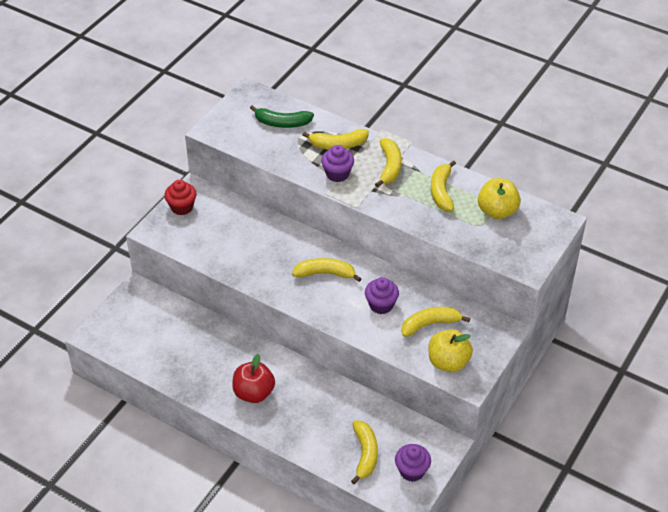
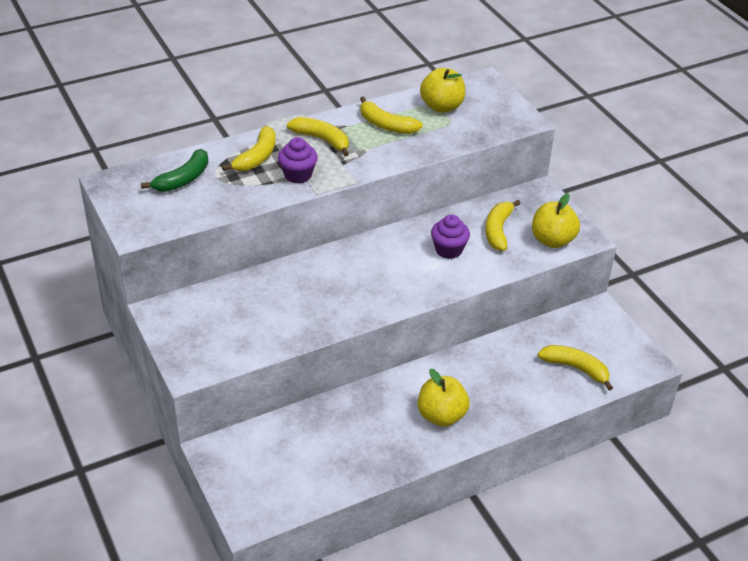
camera: 60 degrees left, 5 degrees down
(182, 207) = (176, 332): red cupcake -> none
(254, 393) = (441, 415): red apple -> yellow apple
(325, 273) = (375, 268): yellow banana -> none
(412, 471) = (615, 346): purple cupcake -> none

